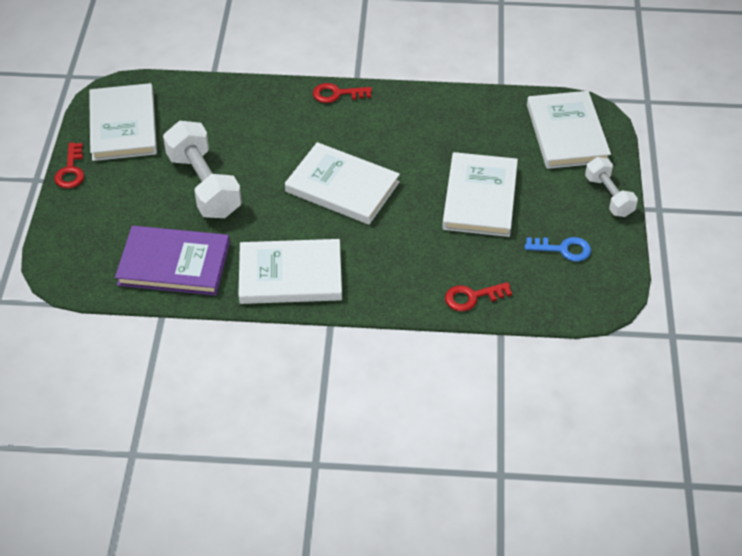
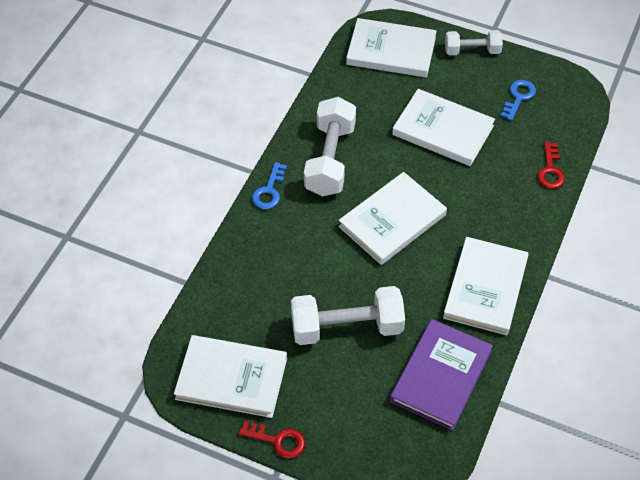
camera: 70 degrees left, 5 degrees up
(337, 94) = (269, 191): red key -> blue key
(396, 124) = (330, 159): none -> white dumbbell

